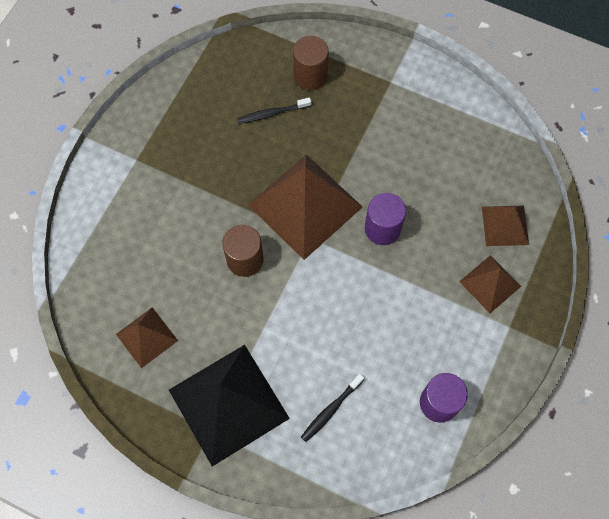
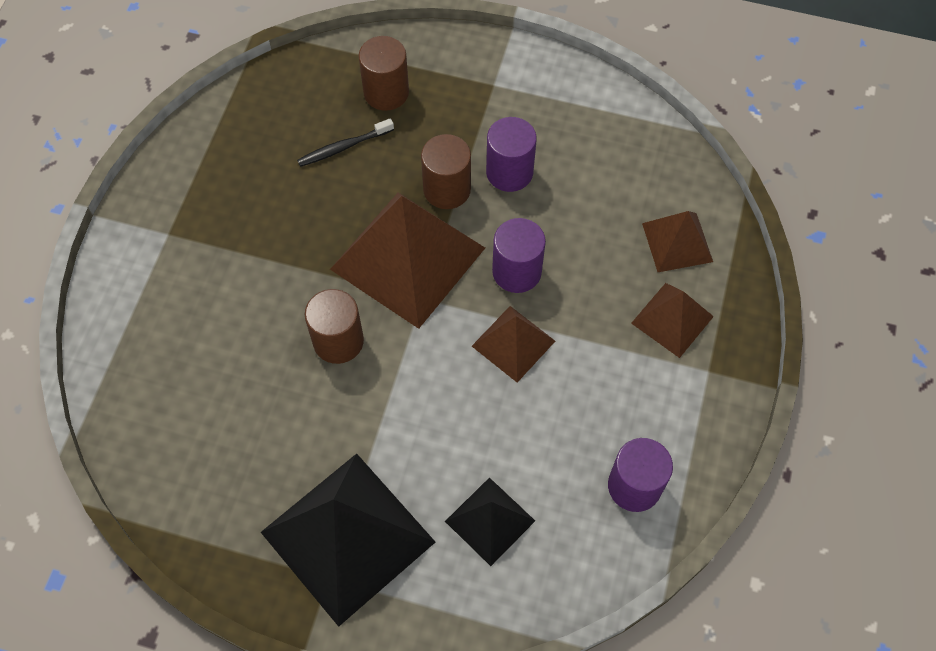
camera: 10 degrees left, 5 degrees down
(146, 337) = (219, 466): brown pyramid -> brown pyramid (513, 343)
(331, 410) = (490, 521): black toothbrush -> black pyramid
(342, 157) = (447, 189): none -> brown cylinder
(390, 151) = (509, 172): none -> purple cylinder

